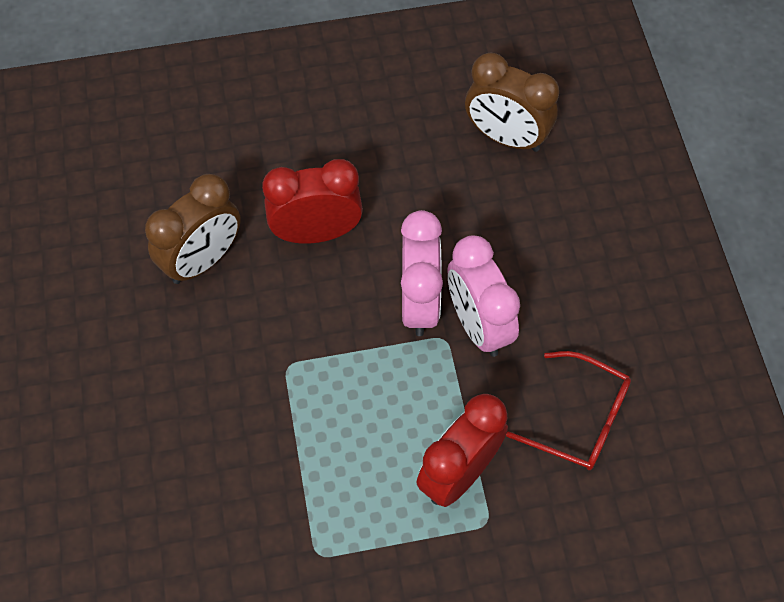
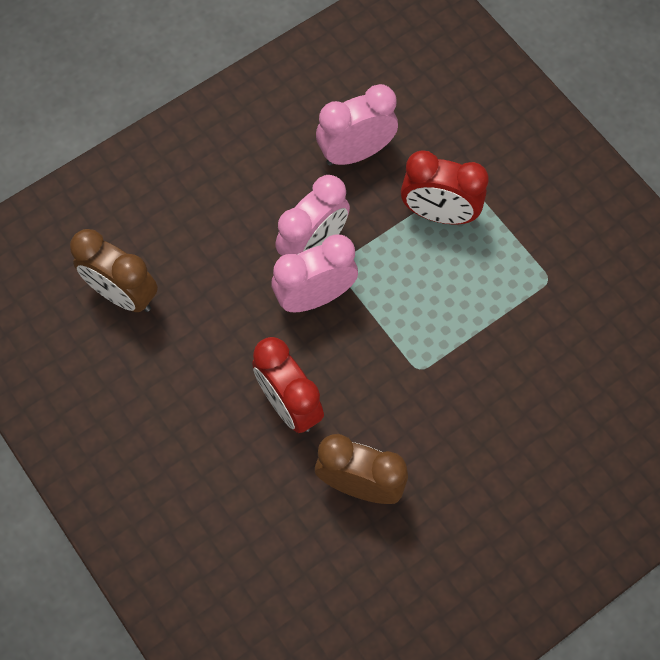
camera: 115 degrees left, 5 degrees up
(506, 137) = (123, 294): brown clock -> brown clock turned 120 degrees clockwise
(579, 419) = (355, 153): red glasses -> pink clock

